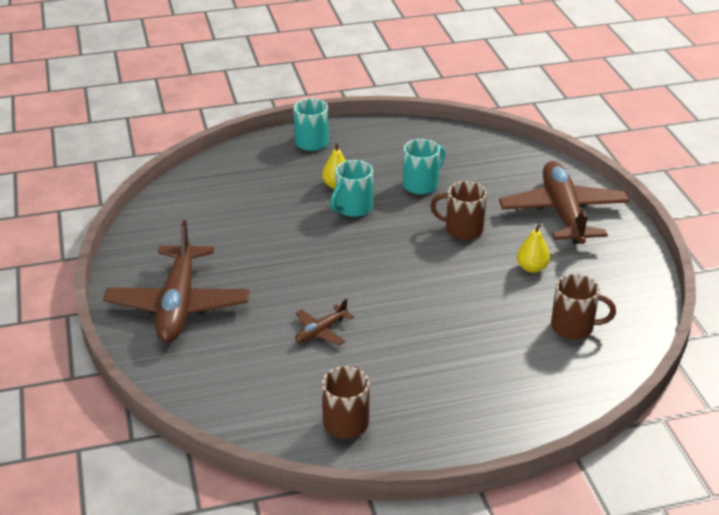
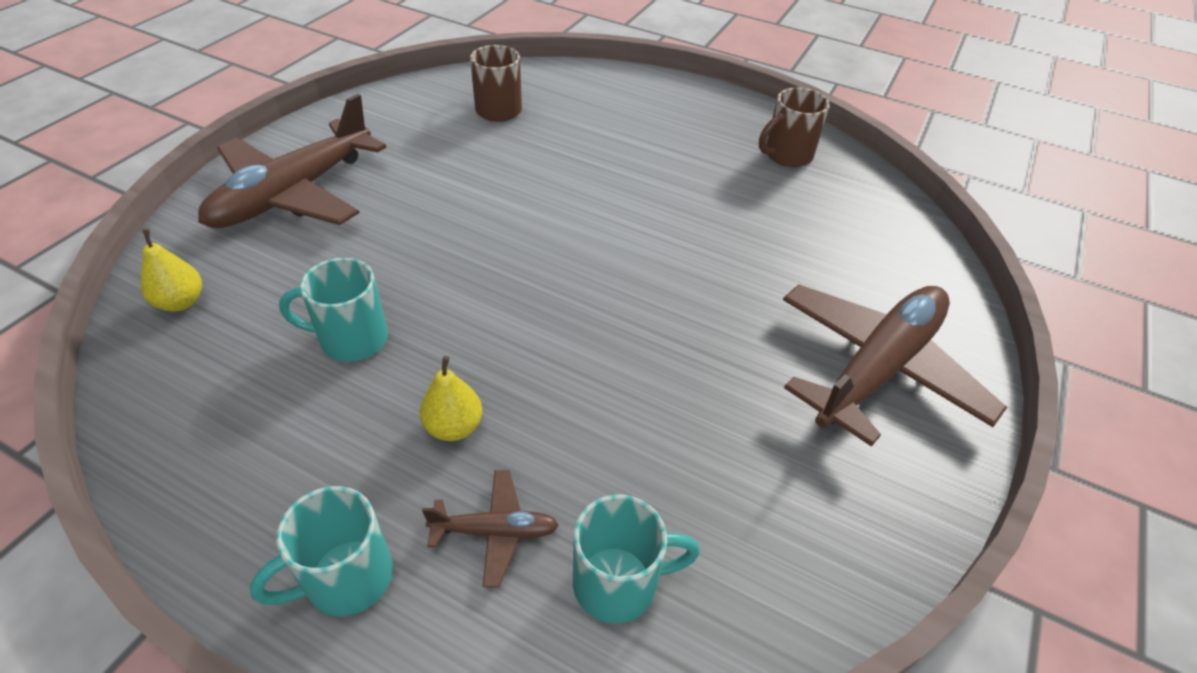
camera: 140 degrees left, 10 degrees up
(321, 331) = (728, 234): brown plane -> brown plane (495, 531)
(353, 208) = (492, 365): turquoise mug -> turquoise mug (618, 583)
(462, 229) = (421, 245): brown mug -> none
(532, 268) = (435, 166): yellow pear -> yellow pear (181, 302)

